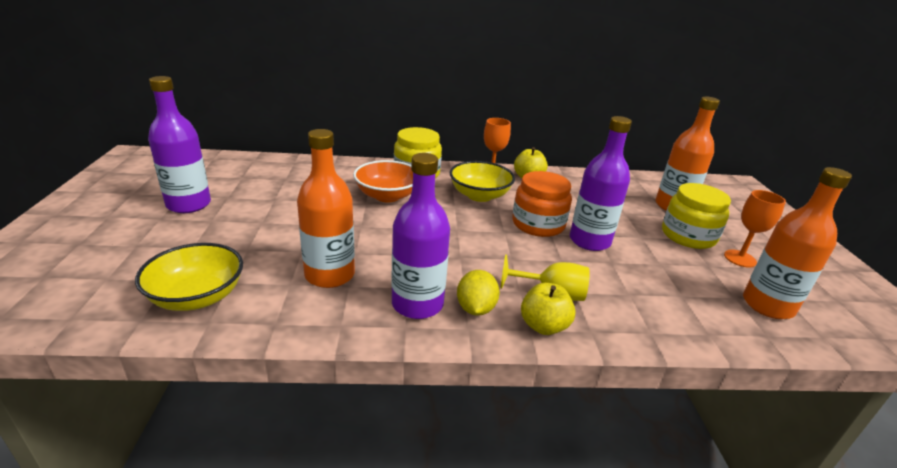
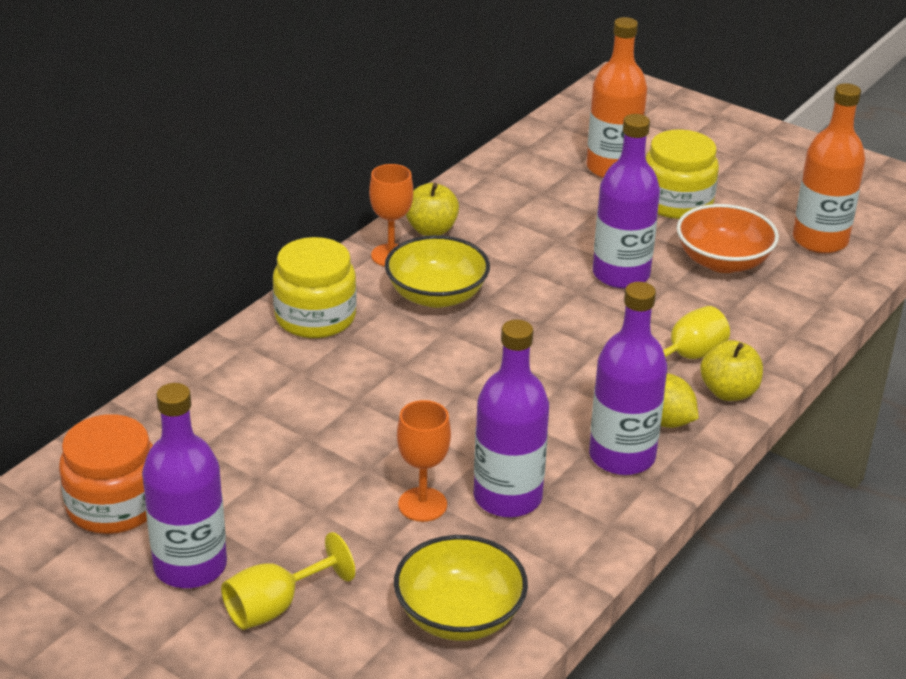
camera: 50 degrees left, 5 degrees up
(169, 236) = (275, 606): none -> yellow goblet
(330, 275) = (507, 497): orange bottle -> purple bottle
(387, 196) = (356, 373): orange bowl -> orange bowl (723, 261)
(538, 224) = (551, 289): orange jar -> orange jar (114, 505)
(740, 258) = (743, 200): orange goblet -> orange goblet (422, 504)

